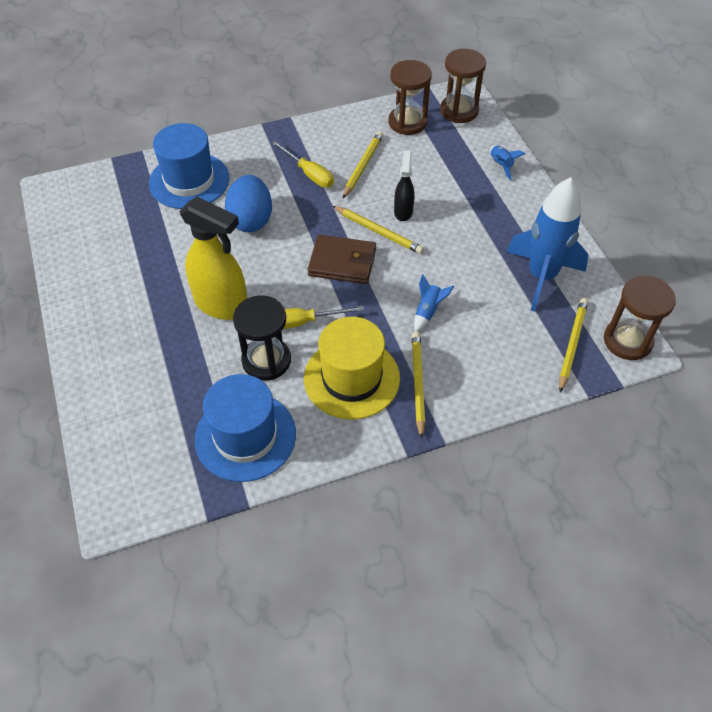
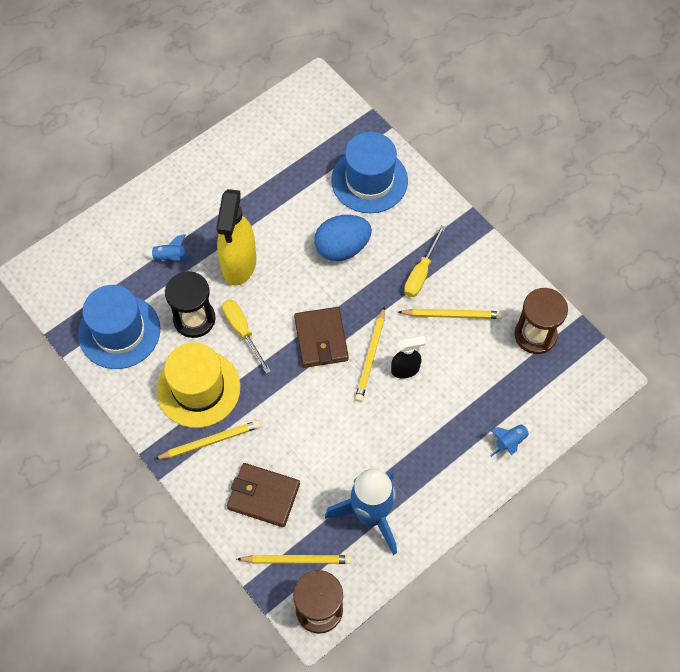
camera: 70 degrees right, 10 degrees up
(428, 311) = (291, 427): blue rocket -> blue rocket (170, 257)
(459, 111) = (577, 379): brown hourglass -> none
(495, 353) = (263, 496): none -> brown wallet

